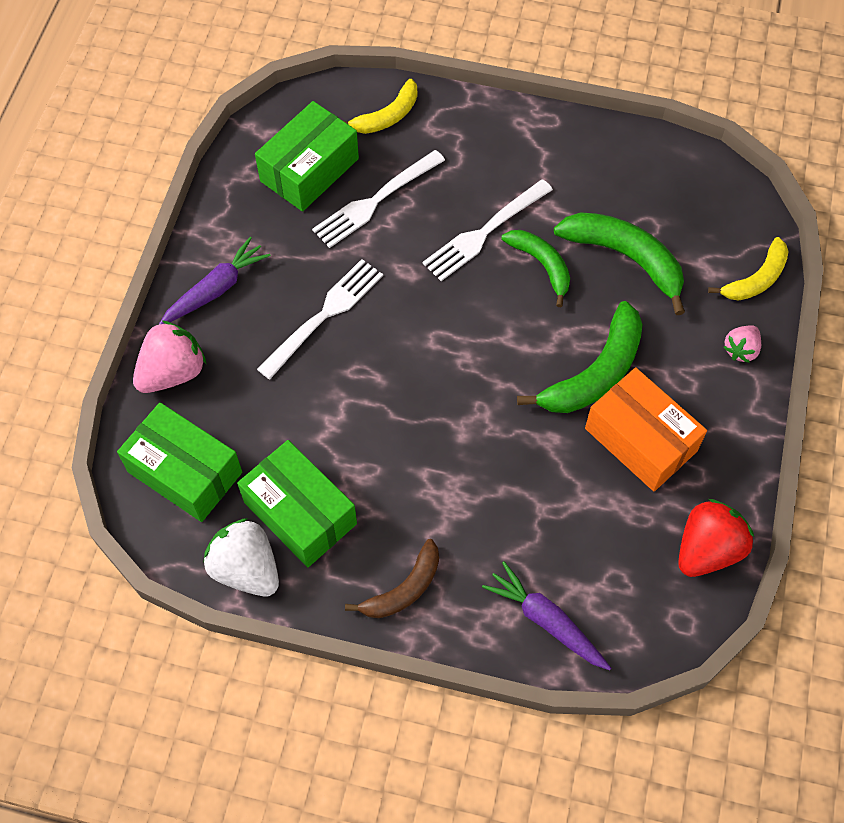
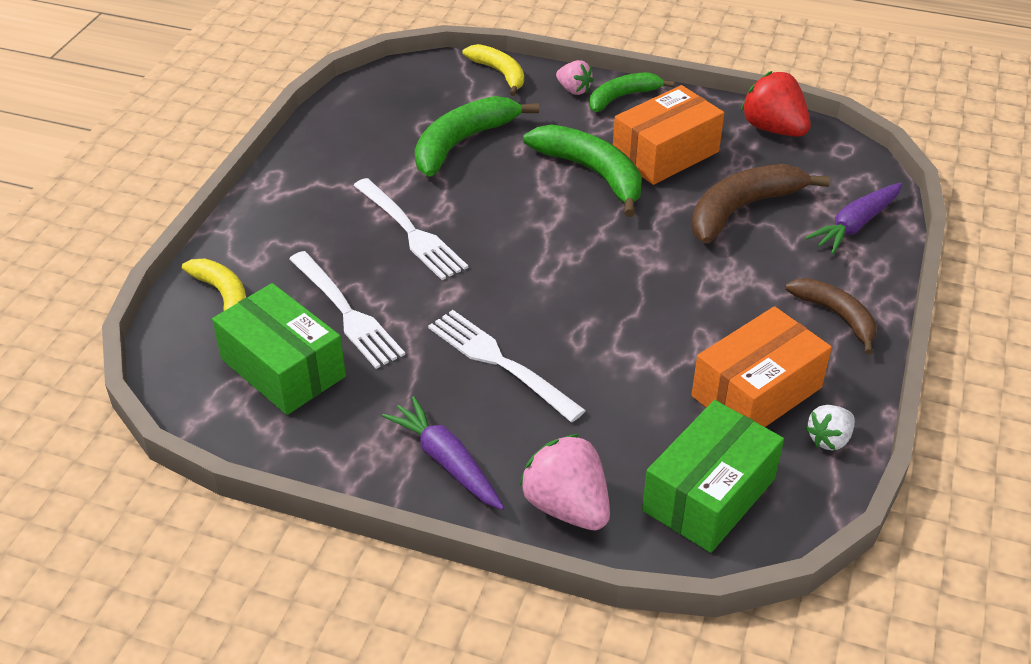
camera: 85 degrees left, 20 degrees down
(246, 569) = (829, 439): white strawberry -> white strawberry, size x0.57
(300, 513) = (756, 392): green box -> orange box
(542, 265) = (460, 196): green banana -> green banana (622, 97)
(557, 511) = (742, 209): none -> brown banana

